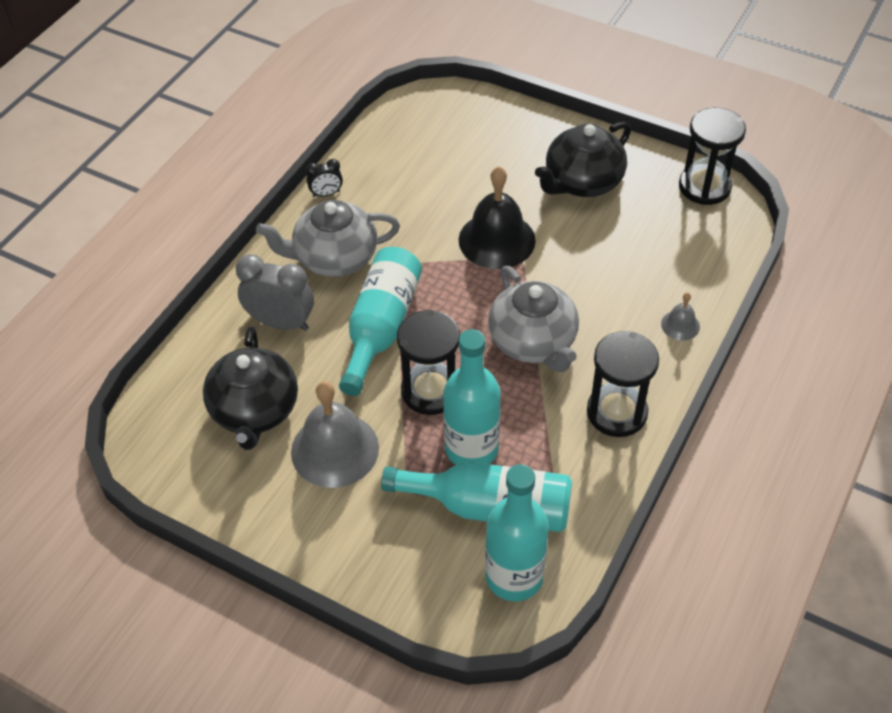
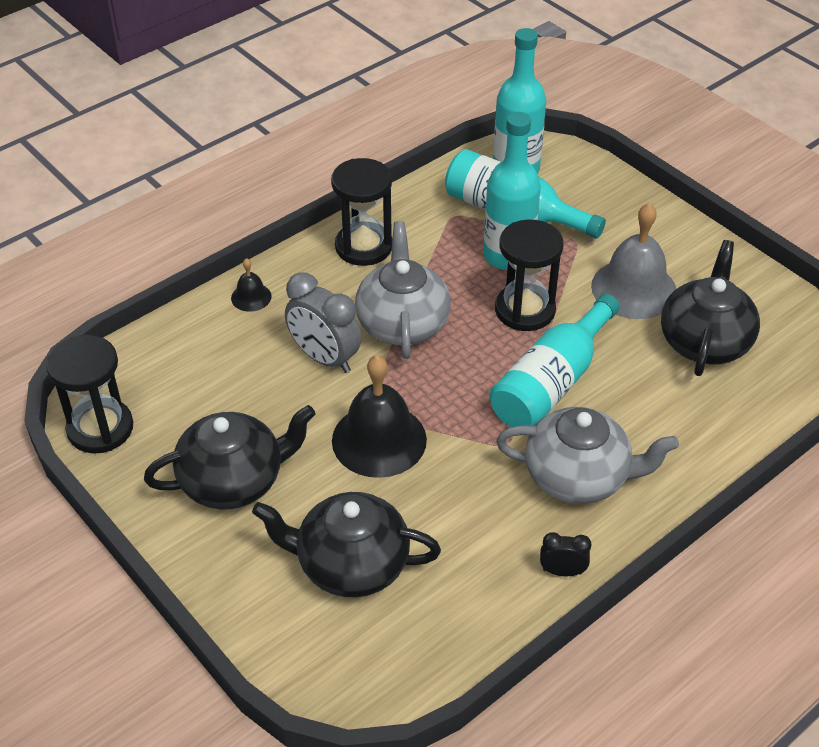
camera: 160 degrees left, 5 degrees down
(281, 323) = (660, 419): grey clock -> grey clock (325, 358)
(469, 157) = (350, 564): none -> black teapot
(680, 325) = (251, 297): grey bell -> black bell

